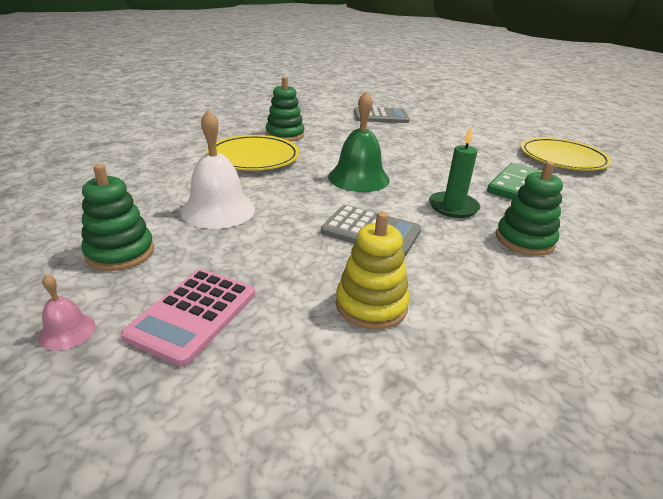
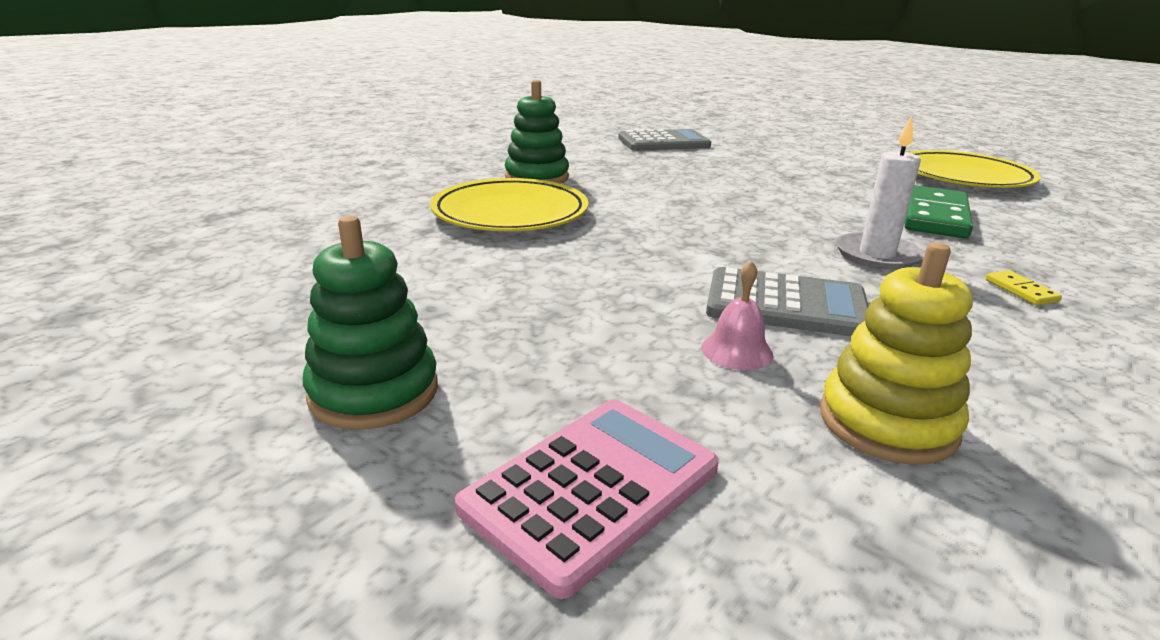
camera: 10 degrees left, 5 degrees down
(67, 331) = (356, 564): pink bell -> pink bell (737, 351)
(193, 315) = (591, 488): pink calculator -> pink calculator turned 150 degrees counterclockwise
(218, 210) = (508, 298): white bell -> none
(358, 178) = (700, 228): green bell -> none
(453, 207) = (876, 255): green candle -> white candle
(524, 240) = (1020, 290): green stacking toy -> yellow domino

